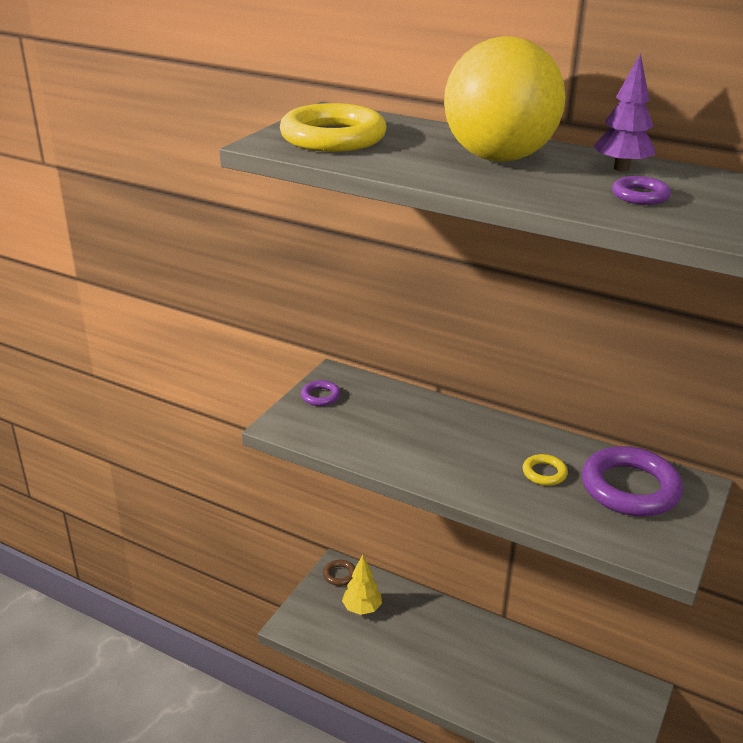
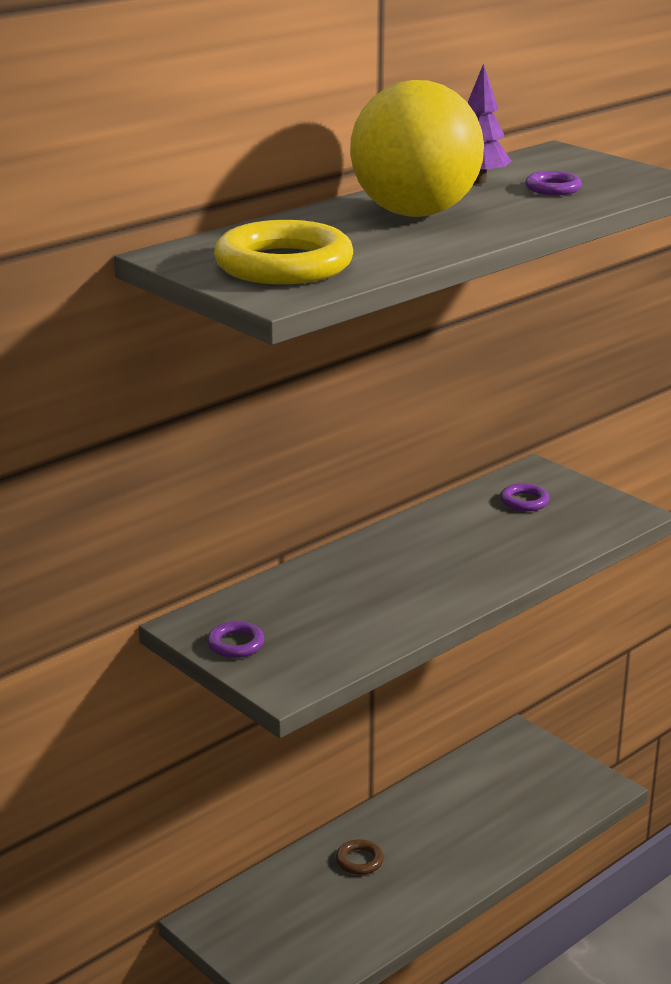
camera: 70 degrees left, 5 degrees down
(339, 575) = (220, 921): brown ring -> brown ring (359, 860)
(362, 608) = (295, 914): yellow tree -> none
(544, 473) = (478, 538): yellow ring -> none
(630, 488) = (524, 501): purple ring -> purple ring, size x0.46

